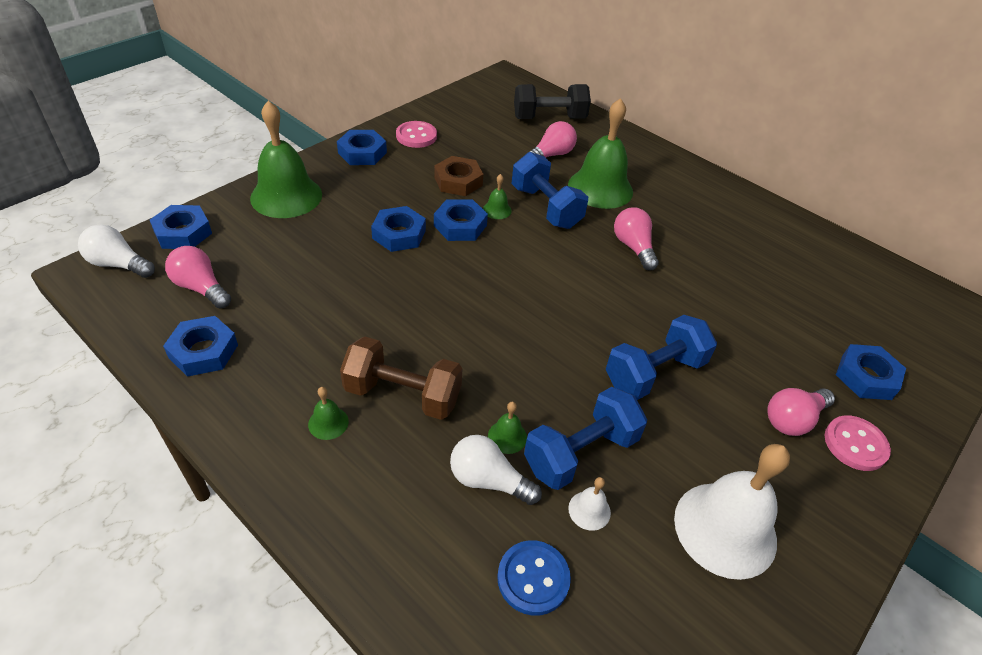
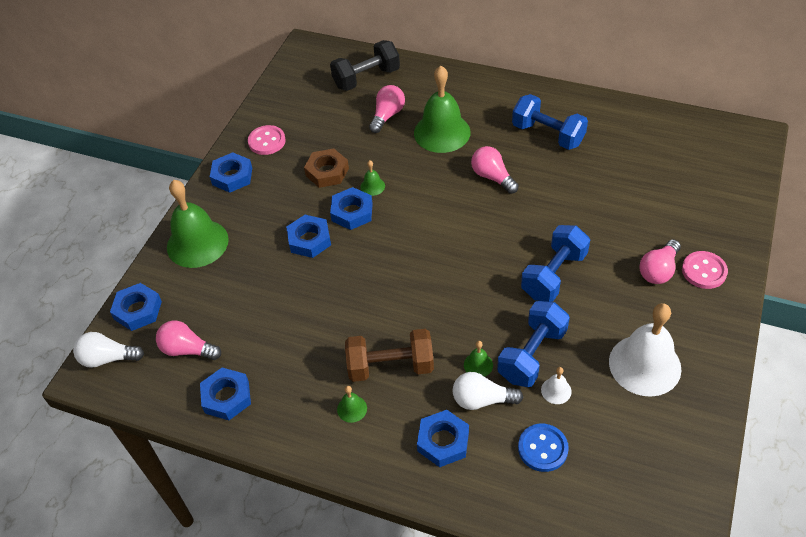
camera: 15 degrees left, 5 degrees up
(546, 207) = (409, 168): blue dumbbell -> blue dumbbell (547, 134)
(866, 377) = (694, 217): blue nut -> blue nut (443, 441)

